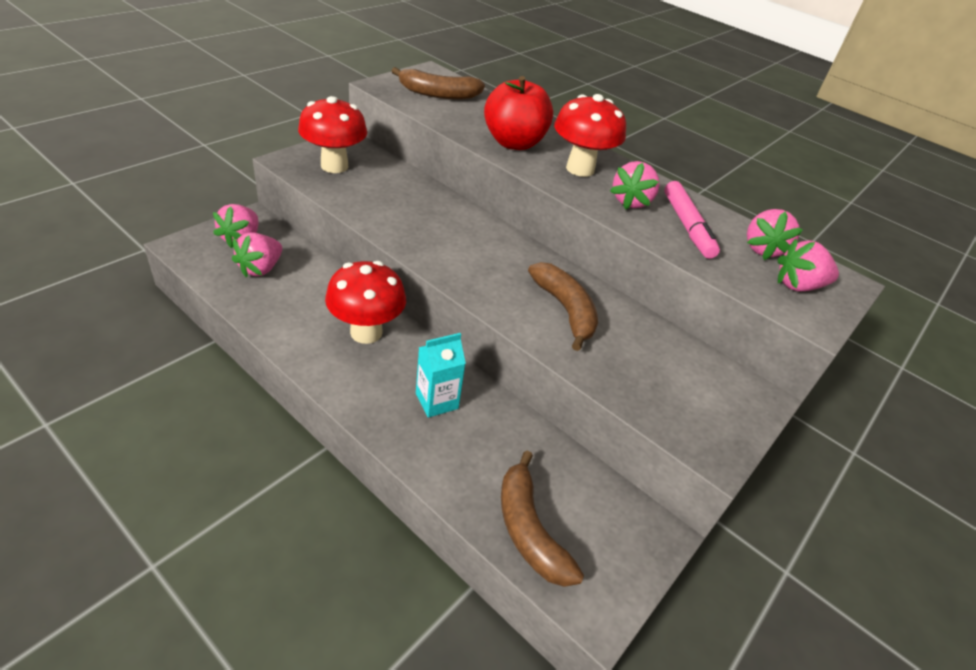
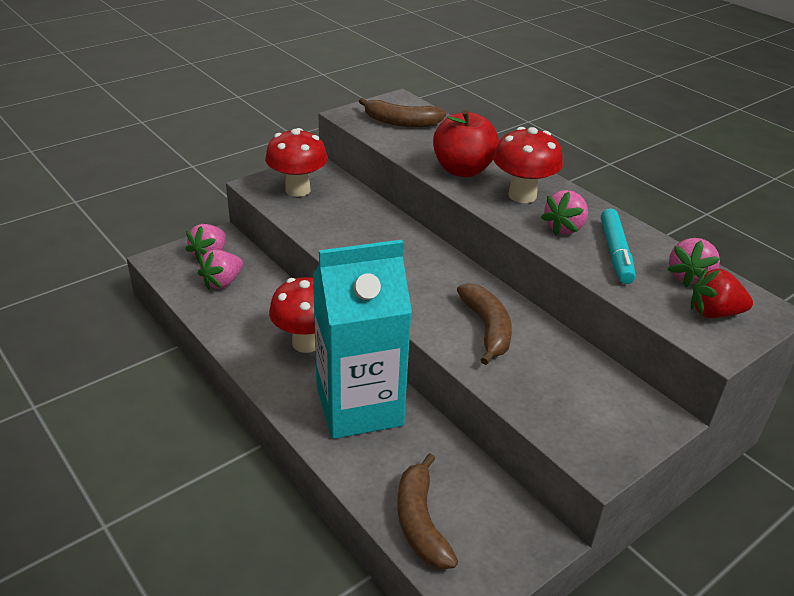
camera: 15 degrees right, 5 degrees down
(436, 401) = (359, 406): turquoise carton -> turquoise carton, size x2.36
(687, 226) = (615, 253): pink marker -> turquoise marker
(798, 286) = (714, 313): pink strawberry -> red strawberry

